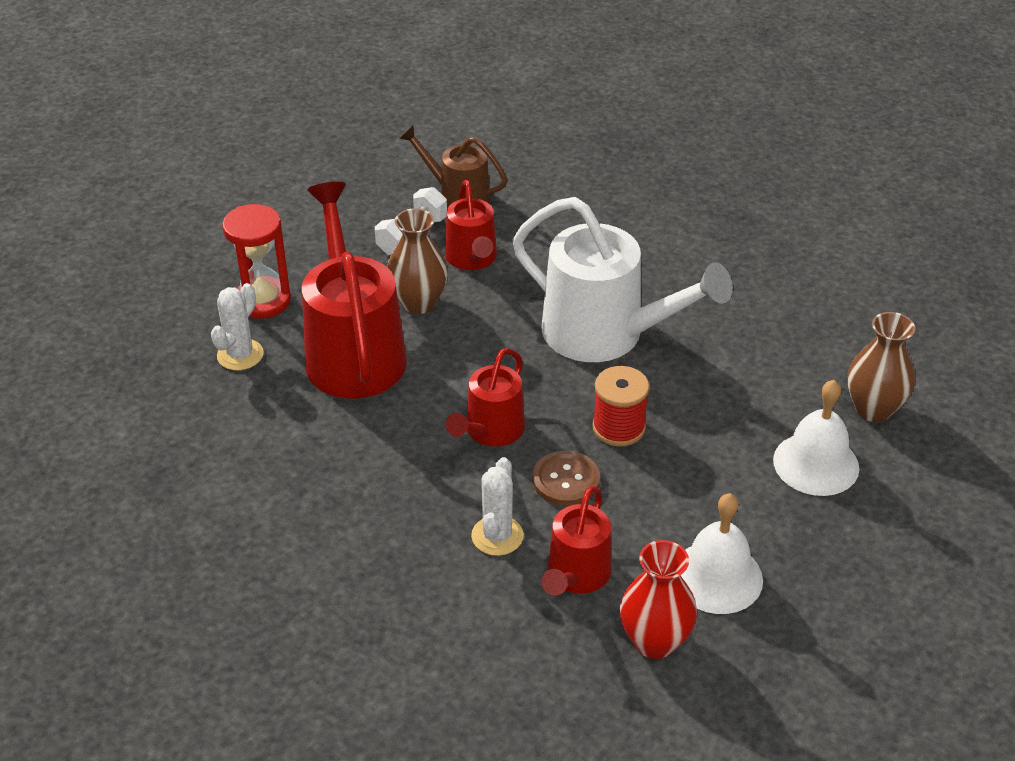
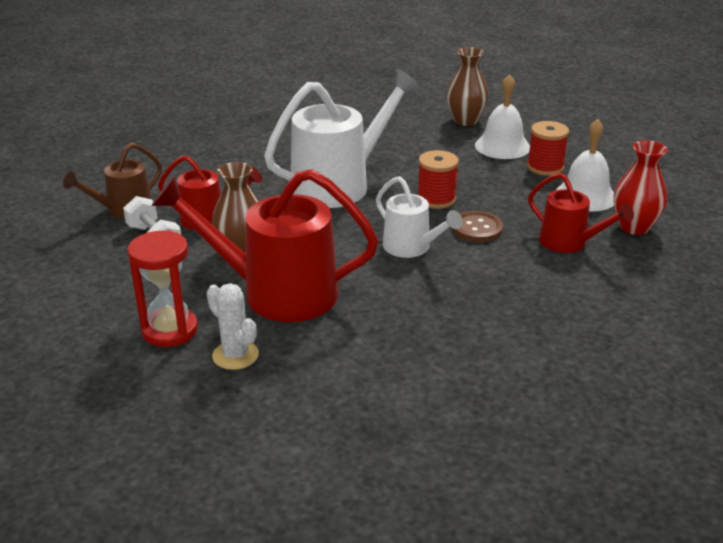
camera: 70 degrees left, 10 degrees down
(490, 432) = (412, 248): red watering can -> white watering can
(497, 536) = (520, 265): white cactus -> none
(778, 520) = (545, 167): none -> red spool

